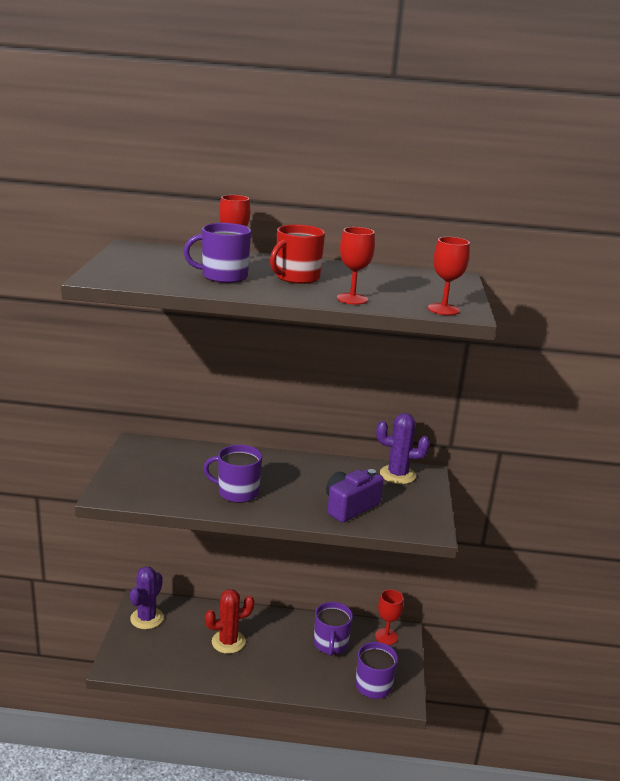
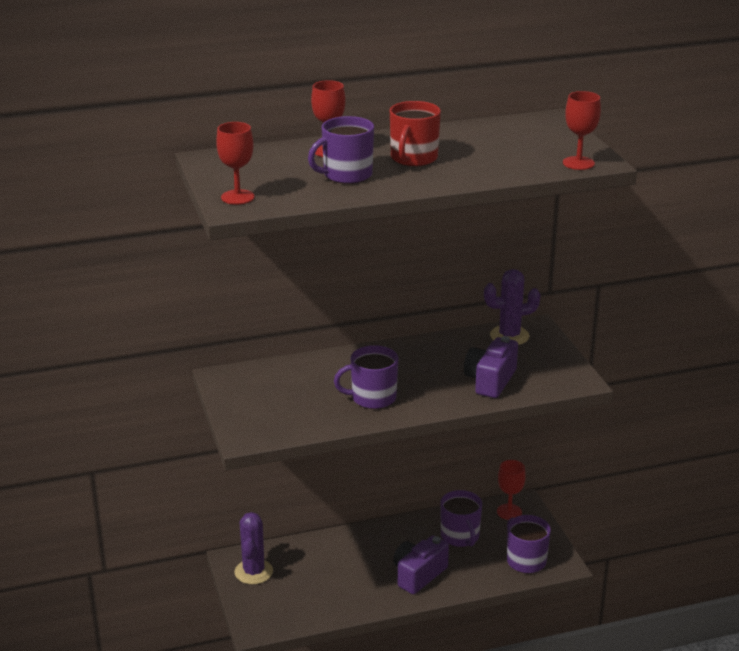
camera: 20 degrees left, 5 degrees up
(228, 642) = (356, 567): red cactus -> none
(273, 666) = (418, 575): none -> purple camera
(352, 299) = (490, 172): red goblet -> red goblet (237, 197)

